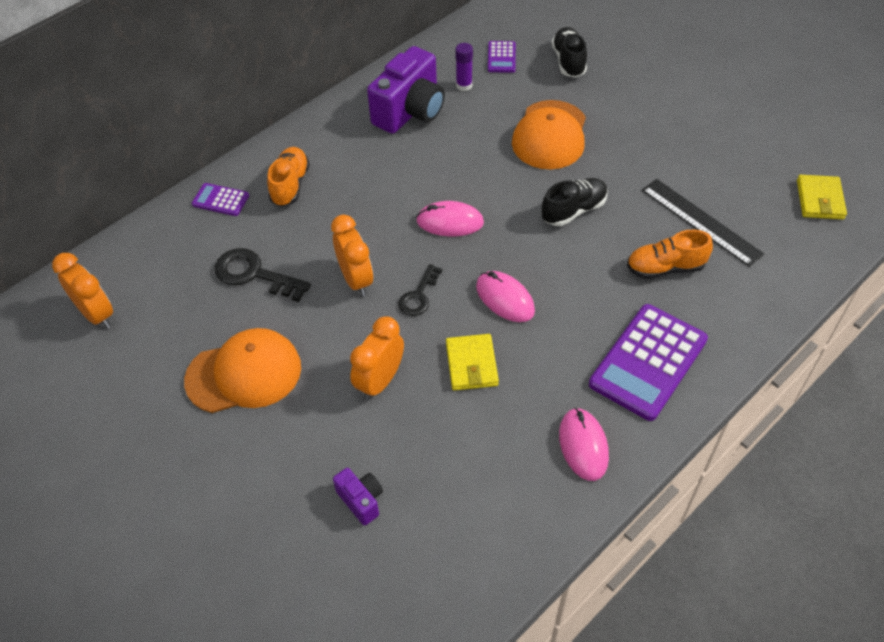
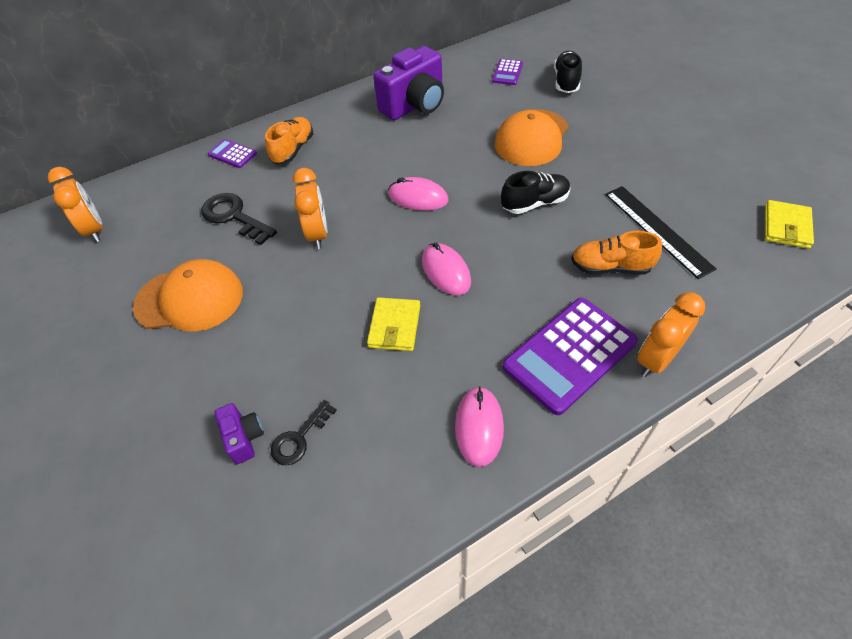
camera: 15 degrees right, 0 degrees up
(380, 381) = (305, 327): orange clock -> orange clock (656, 359)
(418, 295) = (368, 256): black key -> black key (299, 438)
(464, 85) = (468, 90): purple glue stick -> none

